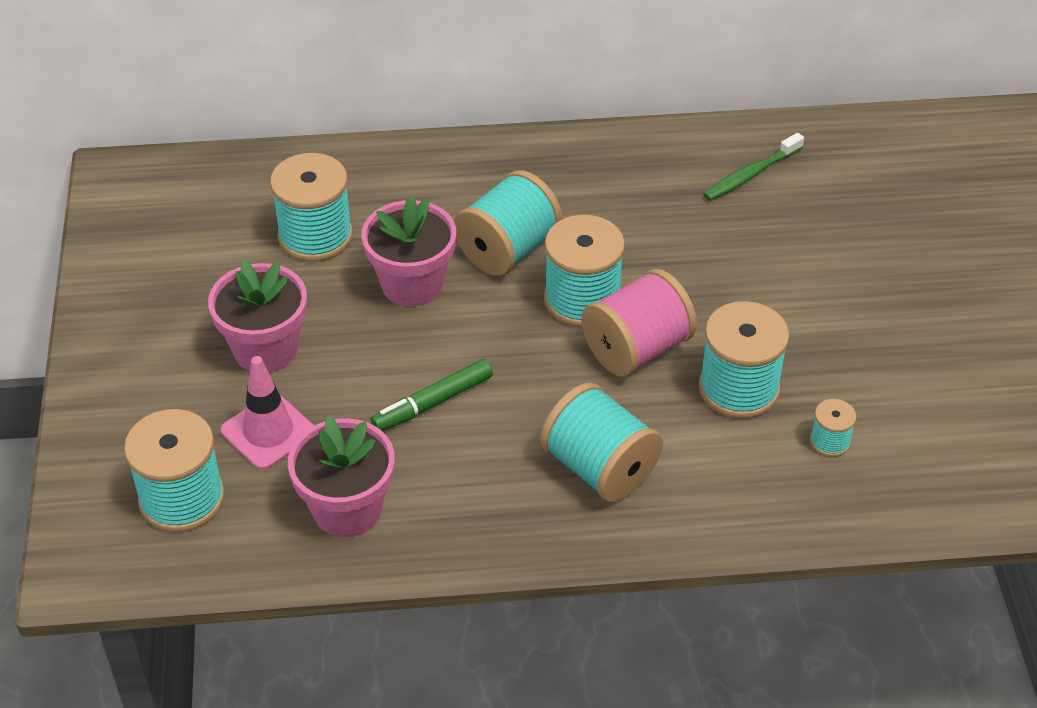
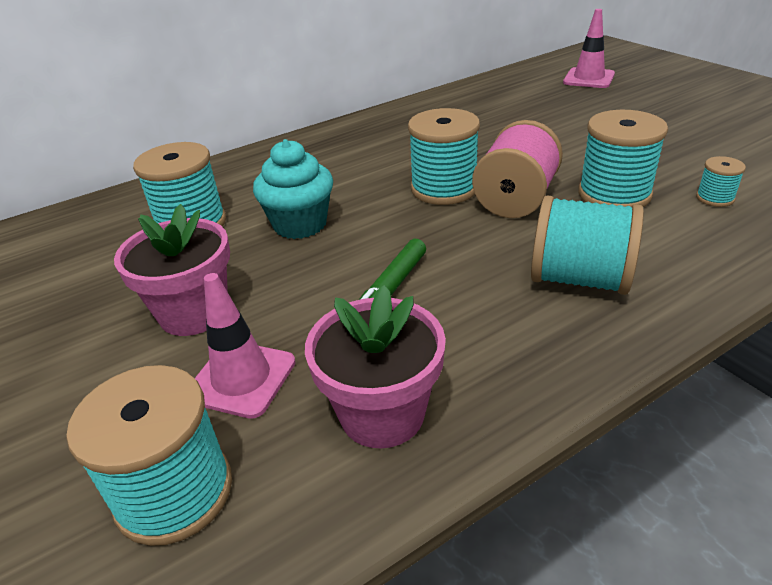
camera: 25 degrees left, 10 degrees down
(412, 284) = (300, 224): pink flower pot -> turquoise cupcake
(508, 249) = (359, 182): turquoise spool -> none
(751, 174) = (483, 103): green toothbrush -> none
(928, 184) = (588, 78): none -> pink traffic cone

